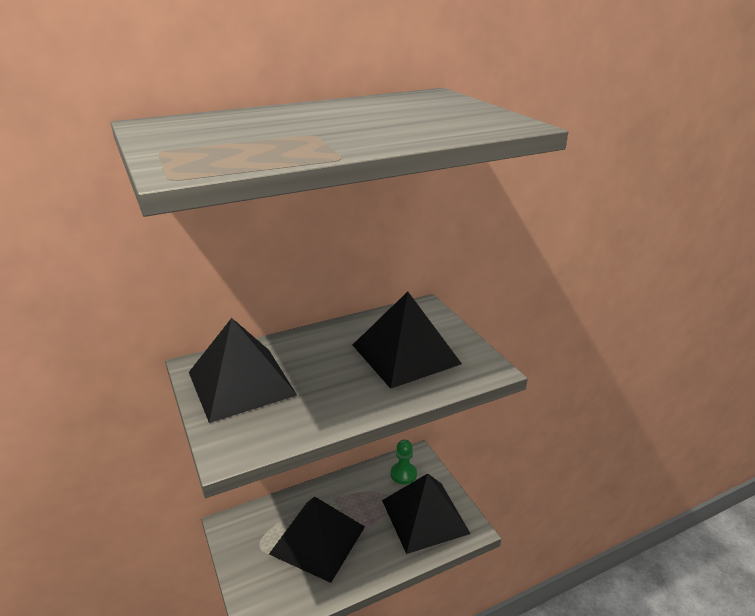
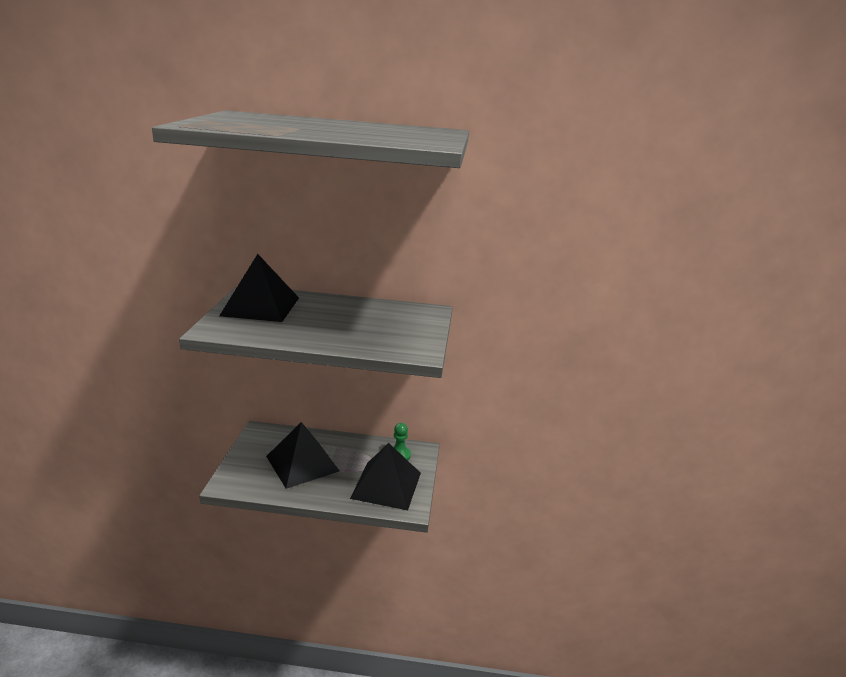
camera: 30 degrees right, 5 degrees down
(406, 354) = (378, 327): black pyramid -> none

